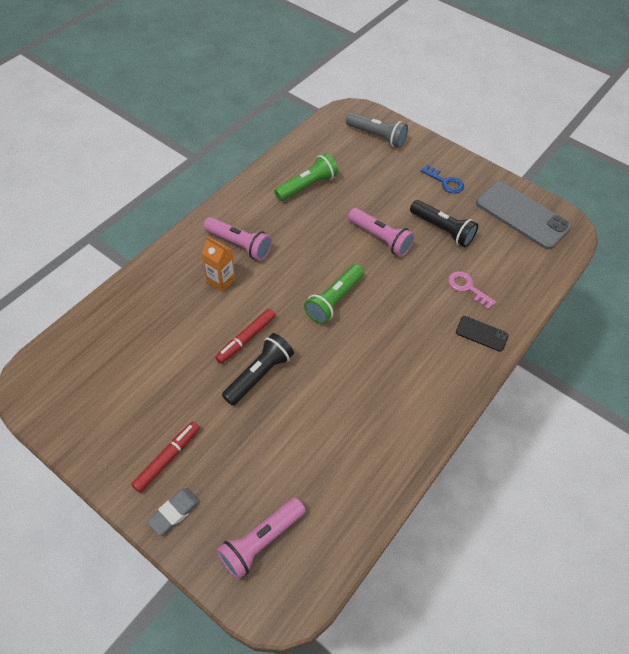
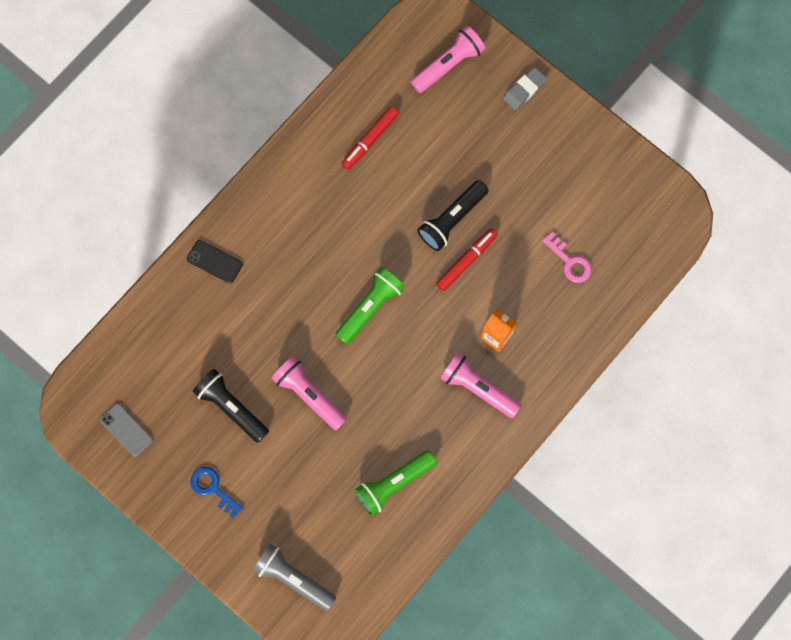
camera: 175 degrees left, 20 degrees up
(167, 458) = (535, 137): red marker -> red marker (370, 140)
(467, 288) = (217, 321): pink key -> pink key (569, 261)
(522, 215) = (126, 430): grey phone -> grey phone, size x0.48

